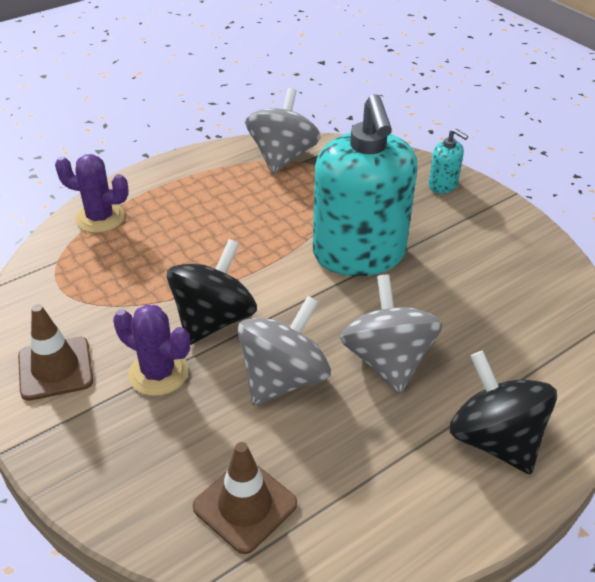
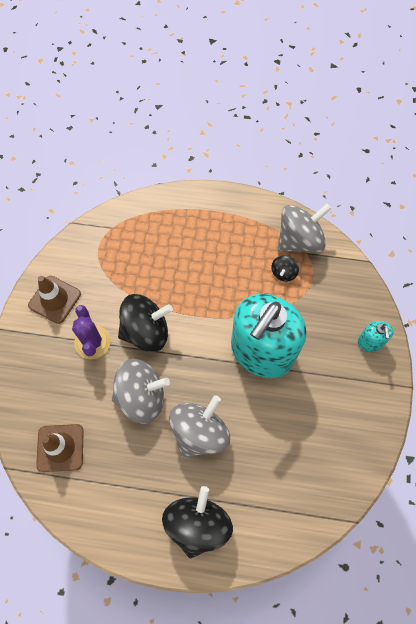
camera: 45 degrees right, 25 degrees up
(100, 218) = (158, 212): purple cactus -> none
(299, 187) = (283, 273): none -> black spinning top

